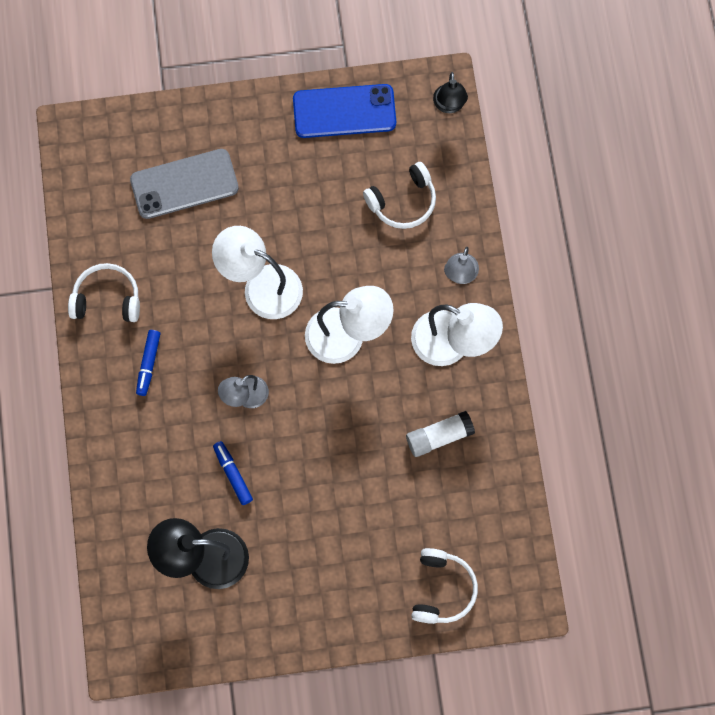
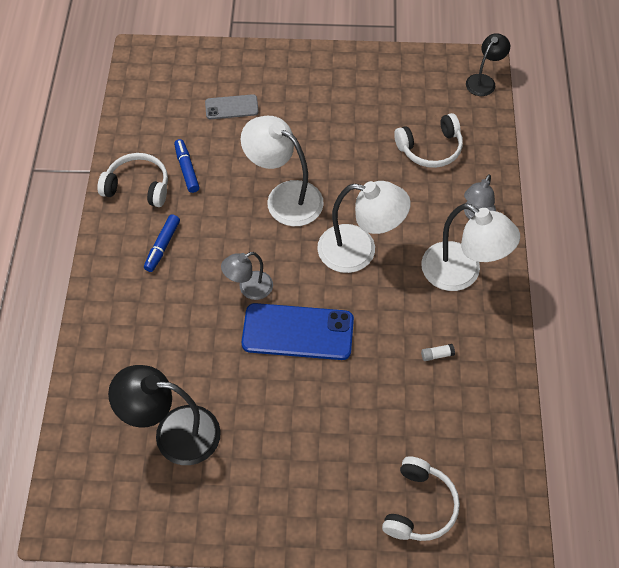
camera: 10 degrees right, 15 degrees down
(184, 184) = (231, 107): grey phone -> grey phone, size x0.55
(233, 474) = (221, 356): blue marker -> blue marker (187, 169)
(344, 111) = (387, 73): blue phone -> blue phone (298, 332)
(439, 436) = (437, 355): white glue stick -> white glue stick, size x0.47
(449, 105) = (484, 81): black lamp -> black lamp turned 150 degrees counterclockwise

